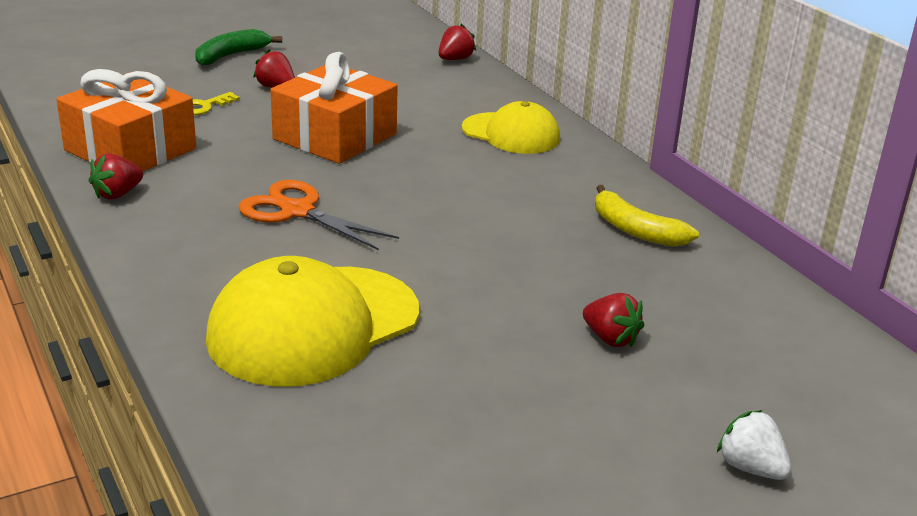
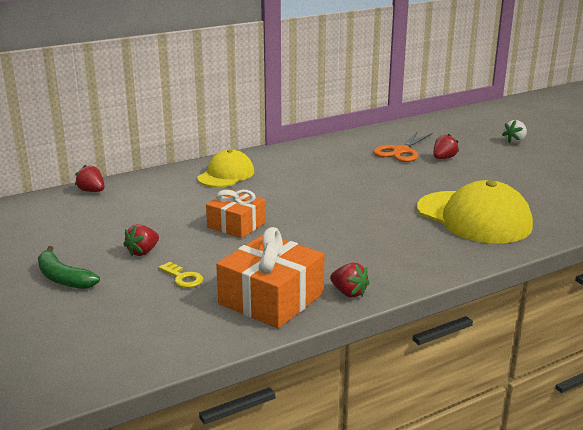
camera: 90 degrees left, 5 degrees down
(297, 211) = (351, 230): orange scissors -> orange scissors (401, 151)
(335, 136) = (236, 225): orange gift -> orange gift, size x0.66
(635, 230) = (340, 150): yellow banana -> none

